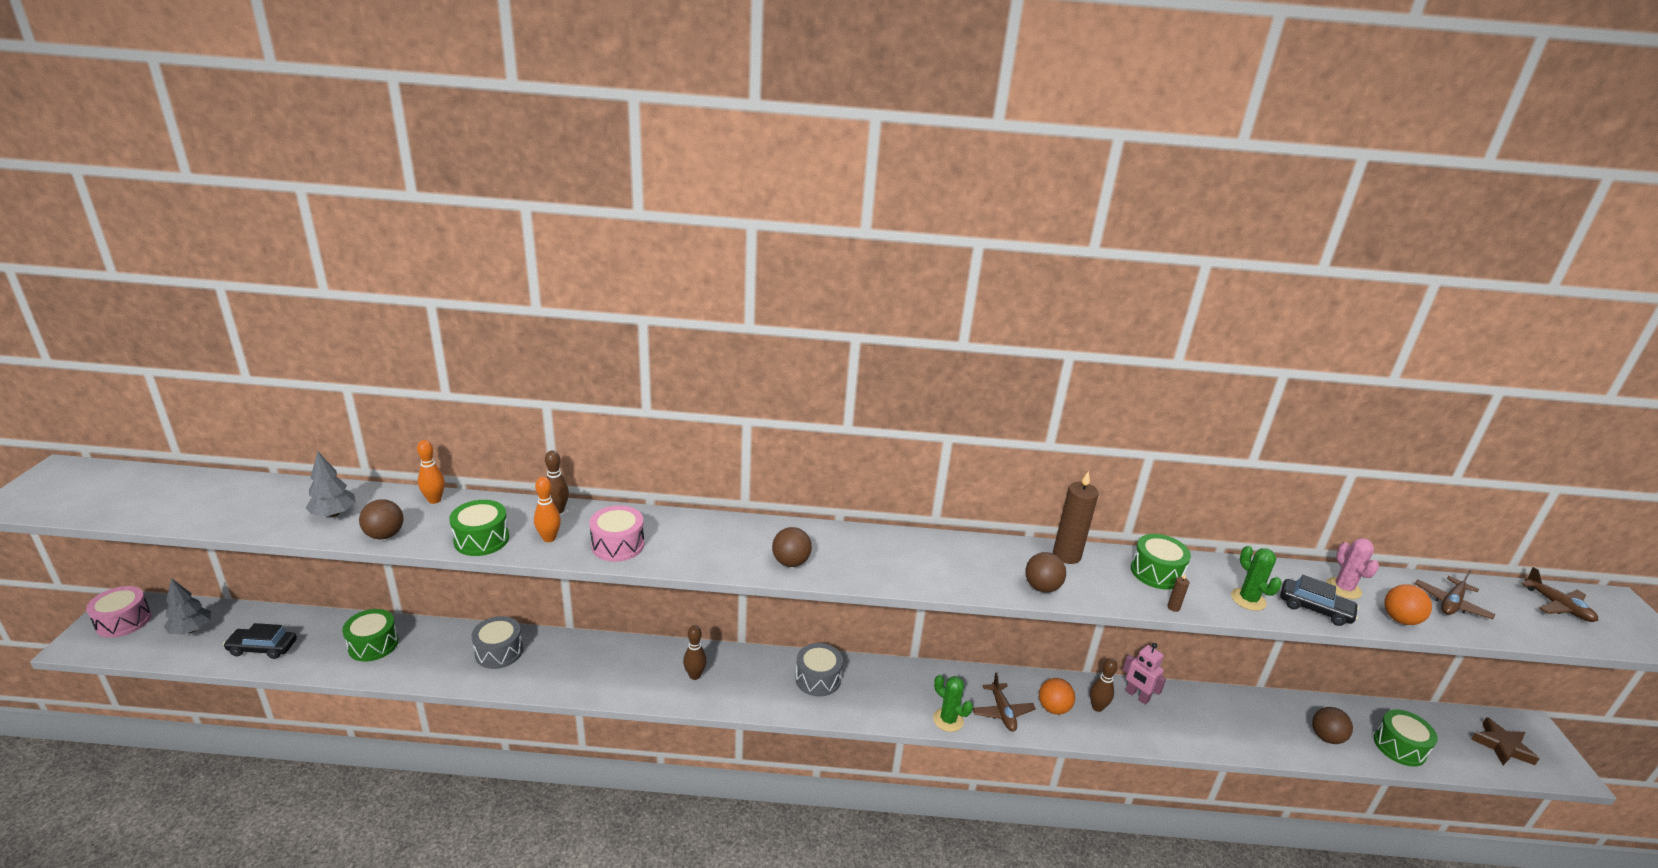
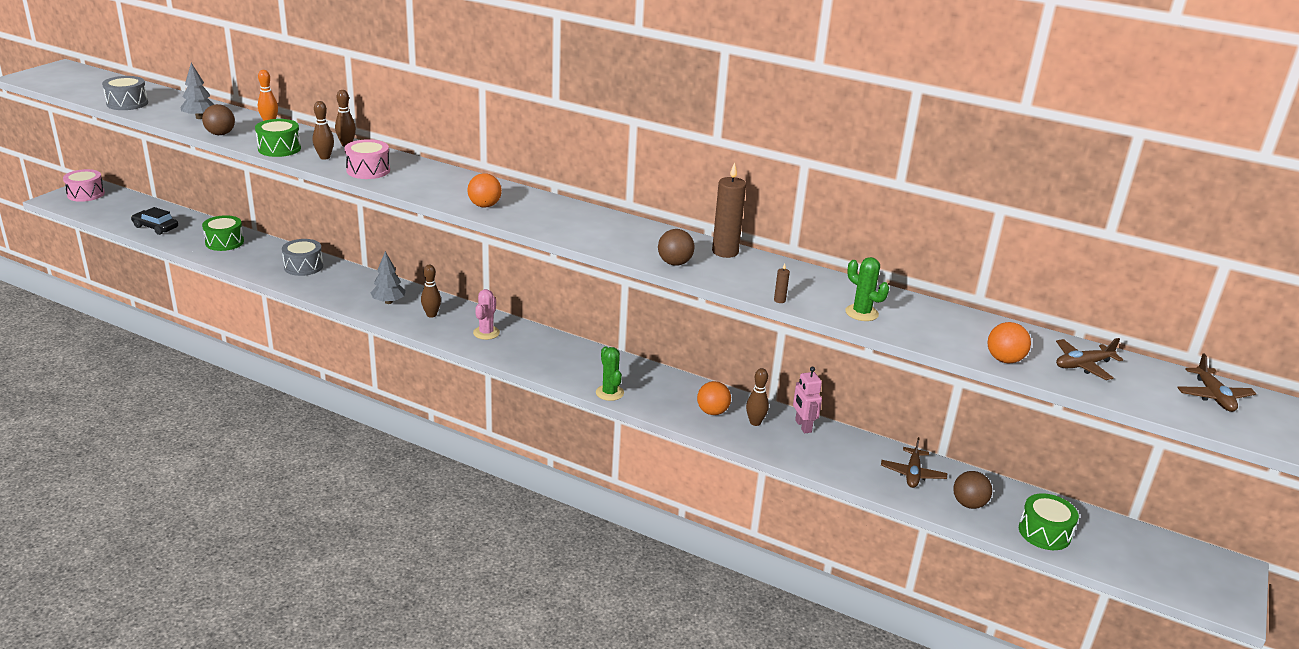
camera: 25 degrees right, 0 degrees up
(191, 629) = (121, 208): grey tree -> grey tree (388, 302)
(549, 538) = (324, 157): orange bowling pin -> brown bowling pin
(791, 562) = (484, 205): brown ball -> orange ball
(818, 679) = (526, 341): grey drum -> grey drum (127, 103)
(1002, 712) = (663, 401): brown plane -> brown plane (912, 474)
(1156, 572) = (795, 279): green drum -> none
(1248, 599) = (861, 313): green cactus -> green cactus turned 45 degrees counterclockwise
(1315, 609) = (922, 333): black car -> none
(1343, 588) = (975, 330): pink cactus -> pink cactus (486, 333)
(1502, 746) = (1171, 567): brown star -> none

